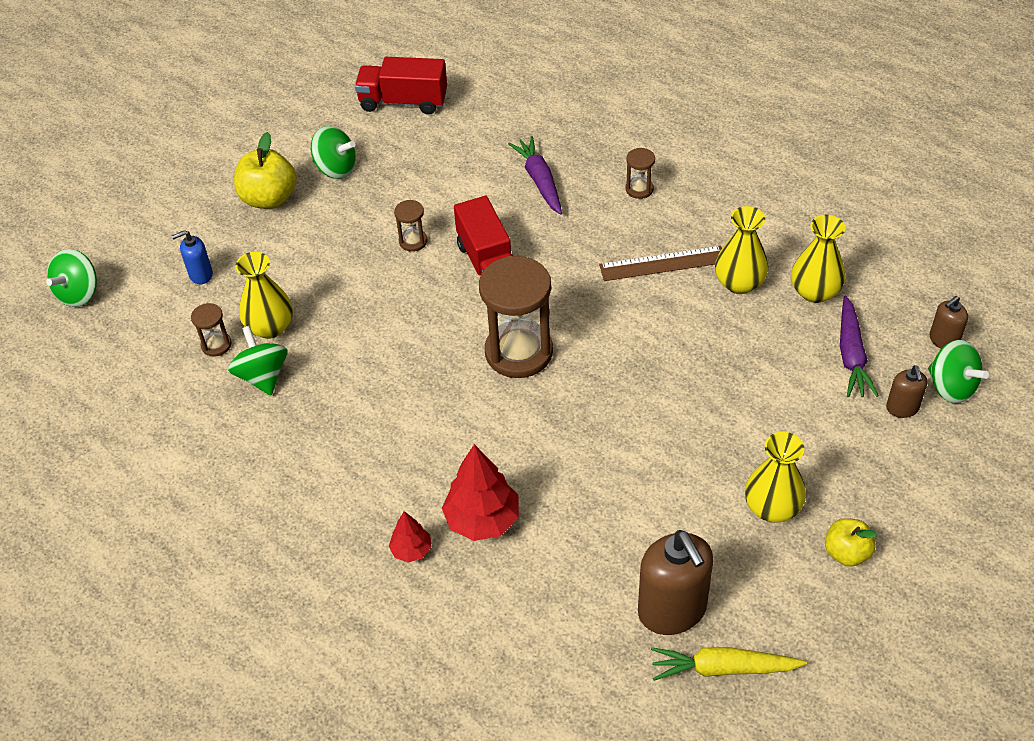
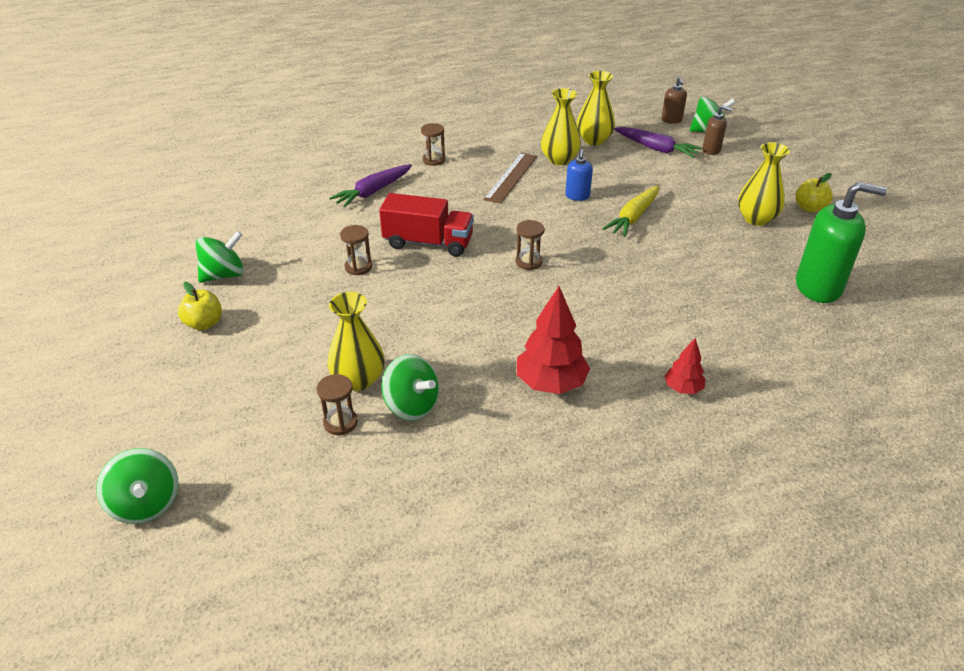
camera: 60 degrees left, 10 degrees down
(200, 275) = (239, 401): blue soap dispenser -> blue soap dispenser (577, 196)
(263, 376) = (411, 406): green spinning top -> green spinning top turned 150 degrees counterclockwise
(269, 198) = (204, 323): yellow apple -> yellow apple, size x0.63
(403, 102) = (202, 216): red truck -> none
(482, 520) = (678, 340): red tree -> red tree (551, 383)
(519, 352) = (528, 262): brown hourglass -> brown hourglass, size x0.45
(539, 180) = (373, 192): purple carrot -> purple carrot turned 60 degrees counterclockwise
(672, 610) = (818, 287): brown soap dispenser -> green soap dispenser
(722, 668) = (878, 286): yellow carrot -> yellow carrot (633, 217)

